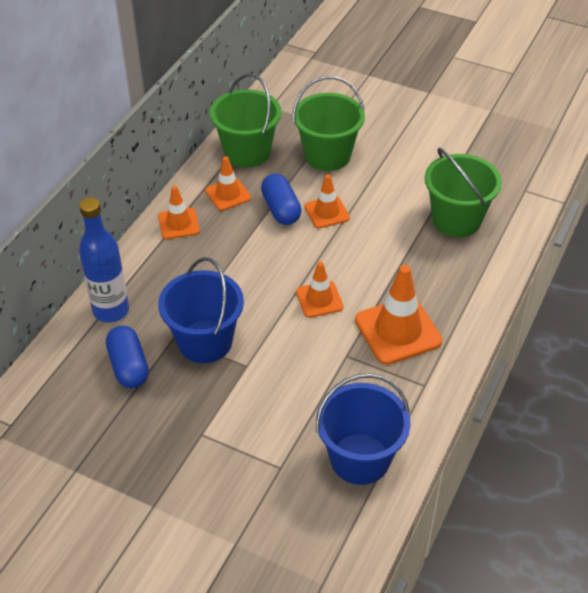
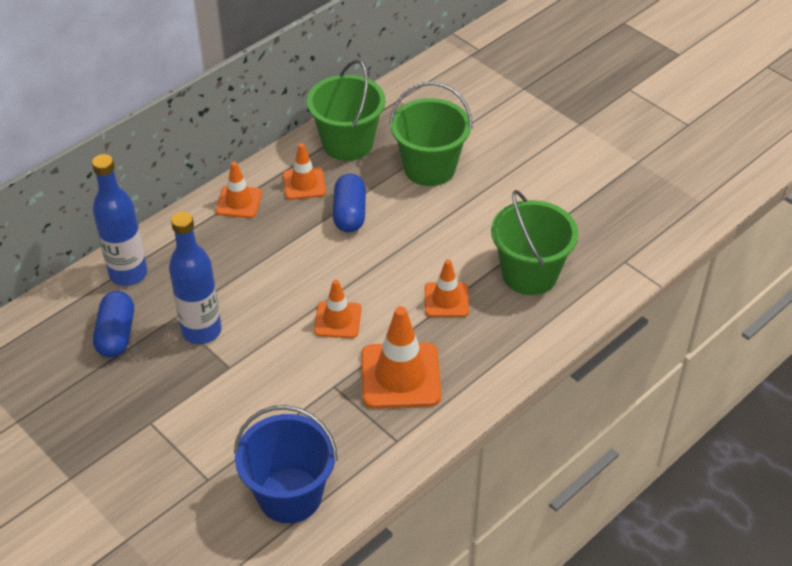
camera: 20 degrees right, 0 degrees up
(205, 341) = (201, 331): blue bucket -> blue bottle
(326, 212) = (395, 229): orange traffic cone -> orange traffic cone (446, 300)

